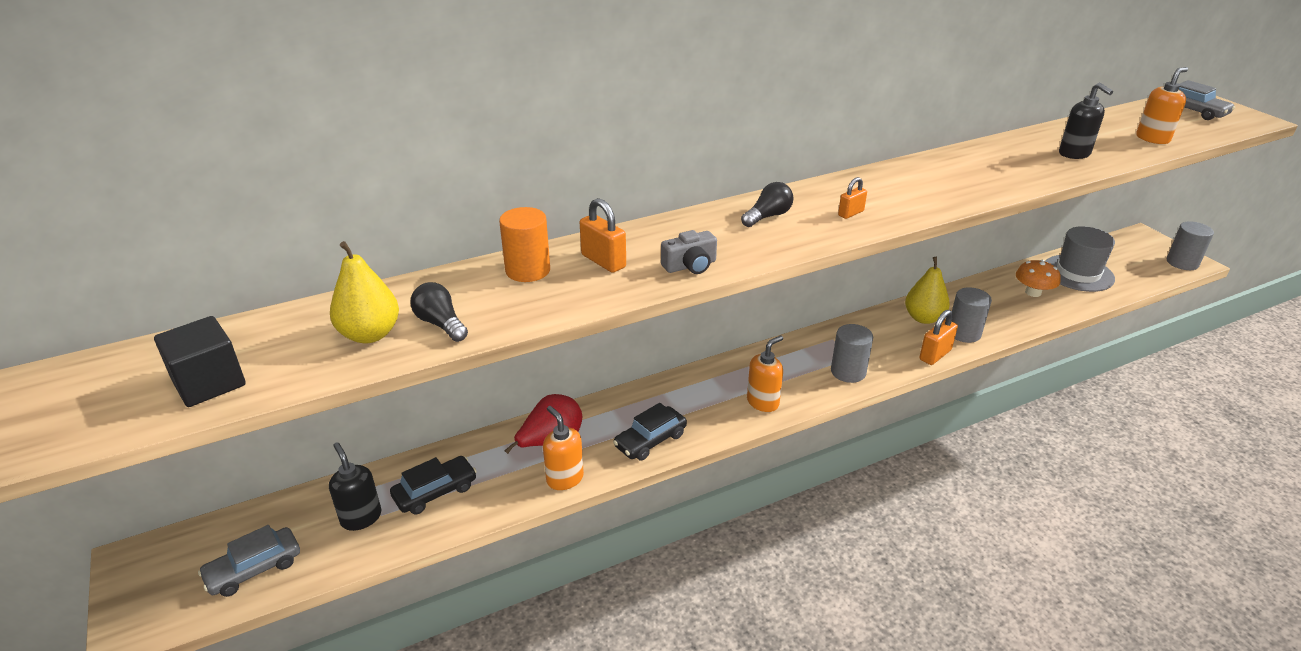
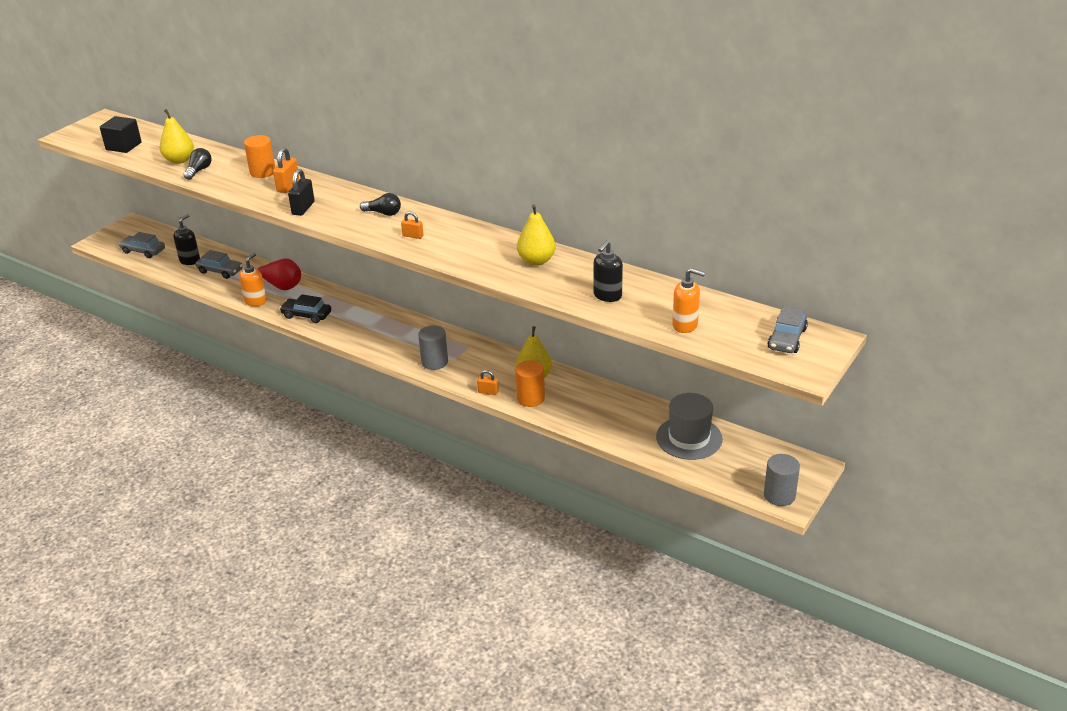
camera: 60 degrees right, 0 degrees up
(435, 492) = (220, 271): black car -> grey car
(690, 266) = (303, 208): grey camera -> black padlock
(763, 402) = (373, 340): orange soap dispenser -> none
(935, 355) = (488, 392): orange padlock -> orange padlock, size x0.62
(964, 333) = (530, 398): grey cylinder -> orange cylinder
(972, 166) = (536, 261): none -> yellow pear
(1033, 292) = (628, 420): orange mushroom -> none

